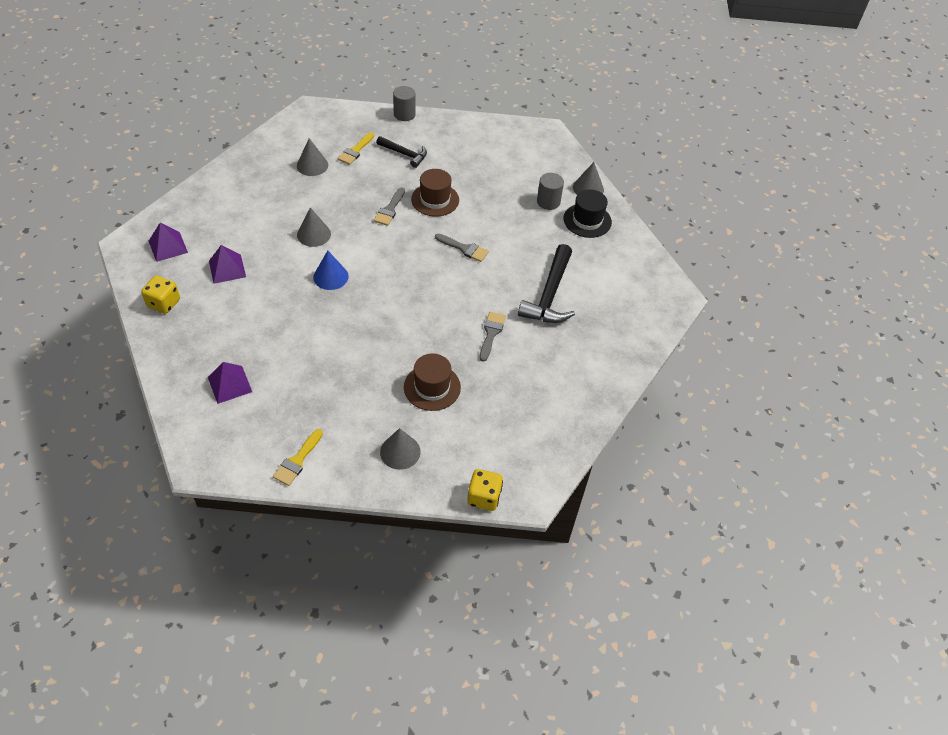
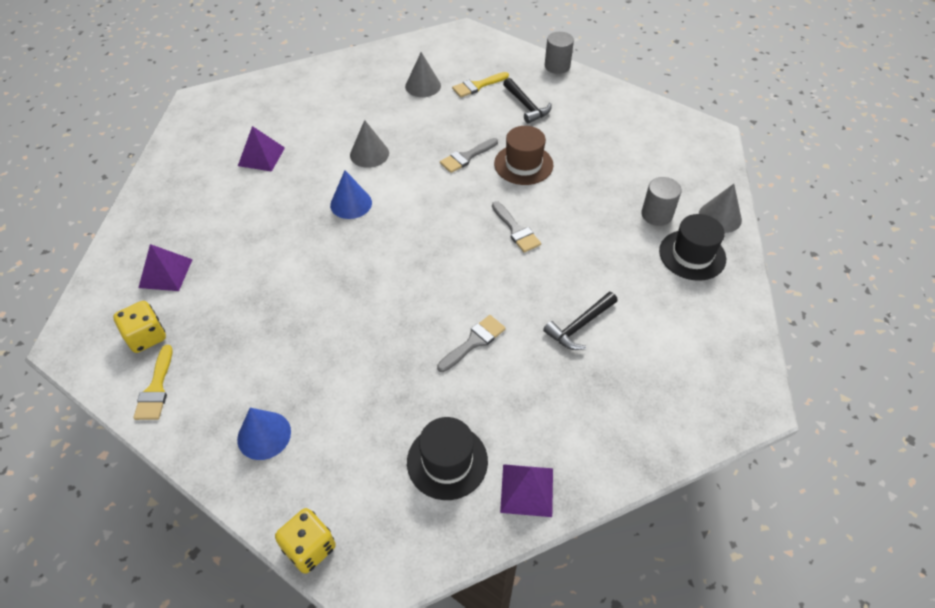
camera: 35 degrees right, 0 degrees up
(164, 303) = (179, 167): yellow dice -> yellow dice (146, 337)
(168, 246) = (228, 115): purple pyramid -> purple pyramid (527, 490)
(297, 461) = (156, 389): yellow brush -> yellow brush turned 60 degrees counterclockwise
(400, 452) = (264, 435): grey cone -> blue cone
(432, 387) = (358, 375): brown hat -> none
(528, 410) = (447, 461): none -> black hat
(549, 294) = (579, 326): black hammer -> black hammer, size x0.60

